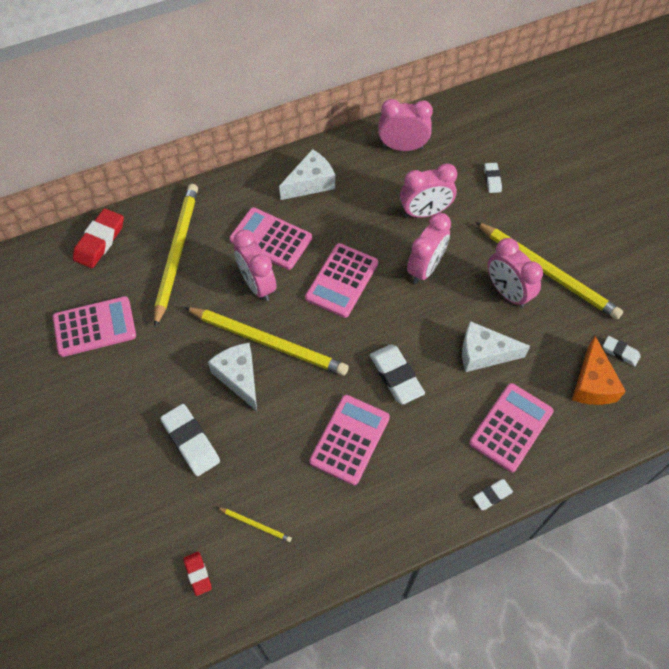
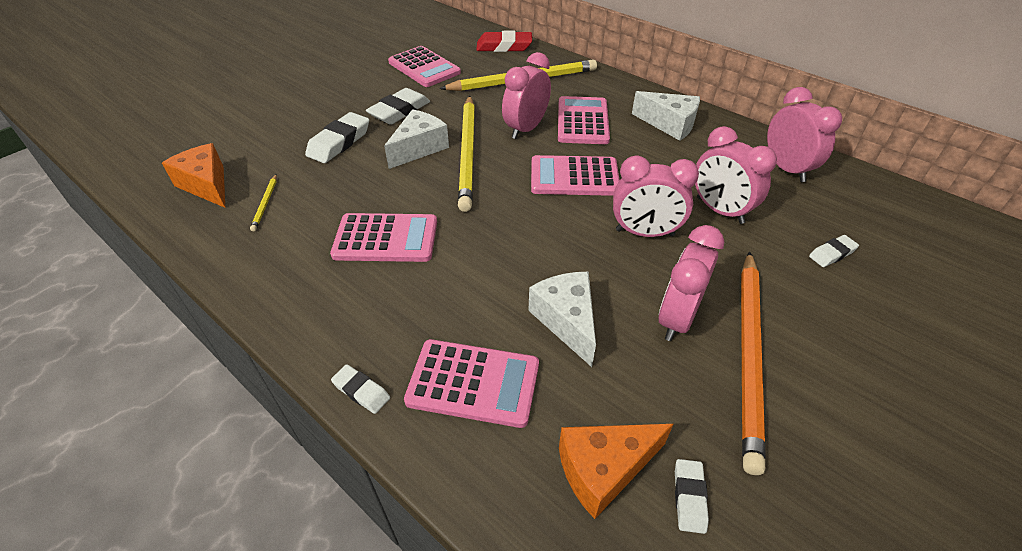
camera: 65 degrees right, 15 degrees down
(198, 574) = (207, 185): red eraser -> orange cheese
(396, 376) = (484, 251): white eraser -> white eraser (399, 111)
(548, 272) = (749, 355): yellow pencil -> orange pencil

